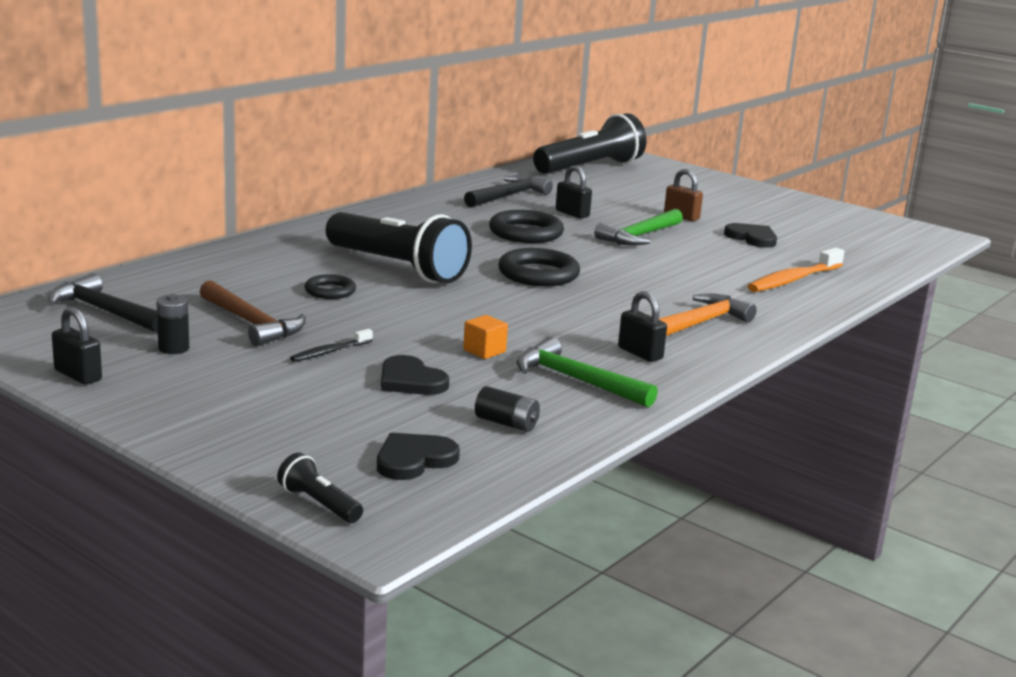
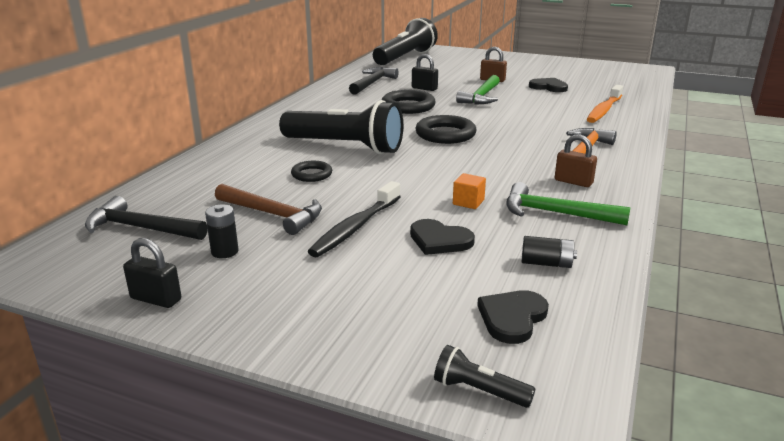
camera: 15 degrees left, 5 degrees up
(330, 352) = (355, 227): black toothbrush -> black toothbrush, size x1.85
(640, 353) = (573, 182): black padlock -> brown padlock

